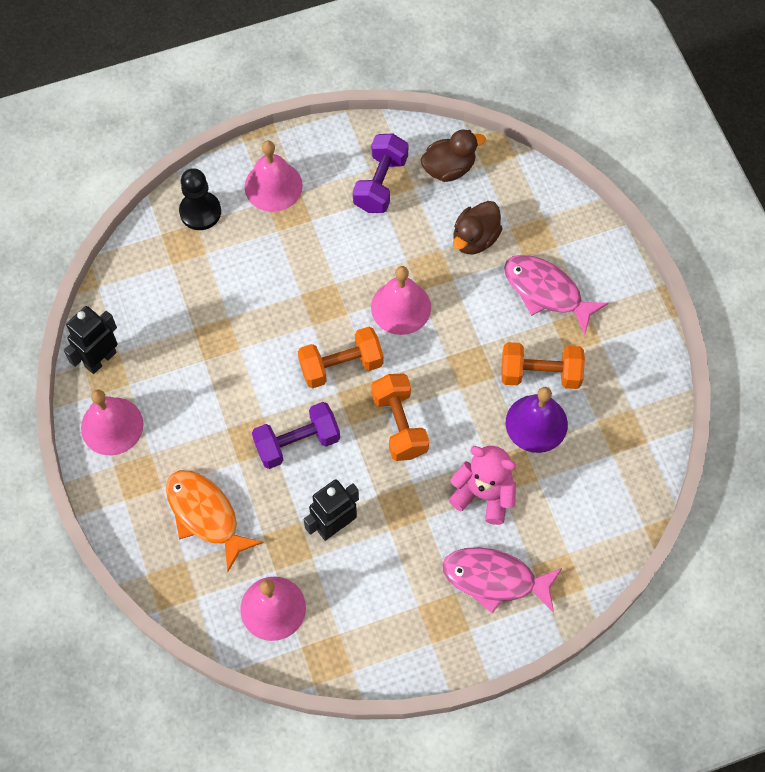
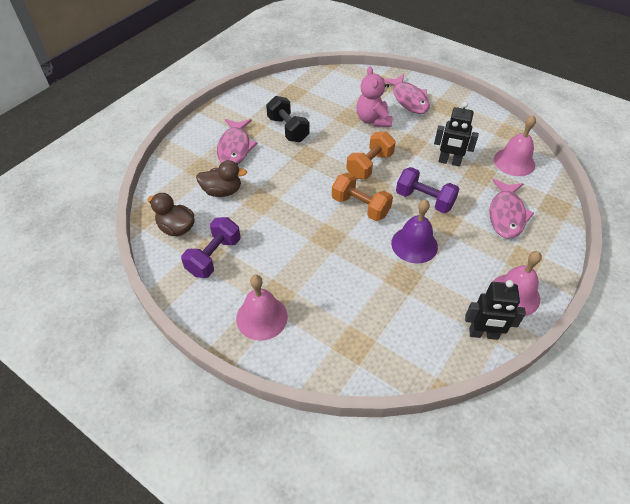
camera: 125 degrees left, 15 degrees down
(200, 212) = (319, 351): black pawn -> none
(206, 515) = (506, 215): orange fish -> pink fish
(380, 183) = (214, 257): purple dumbbell -> purple dumbbell turned 45 degrees counterclockwise
(401, 307) = (298, 200): pink bell -> none
(536, 423) = (317, 119): purple bell -> purple bell (414, 244)
(540, 374) = (288, 129): orange dumbbell -> black dumbbell

